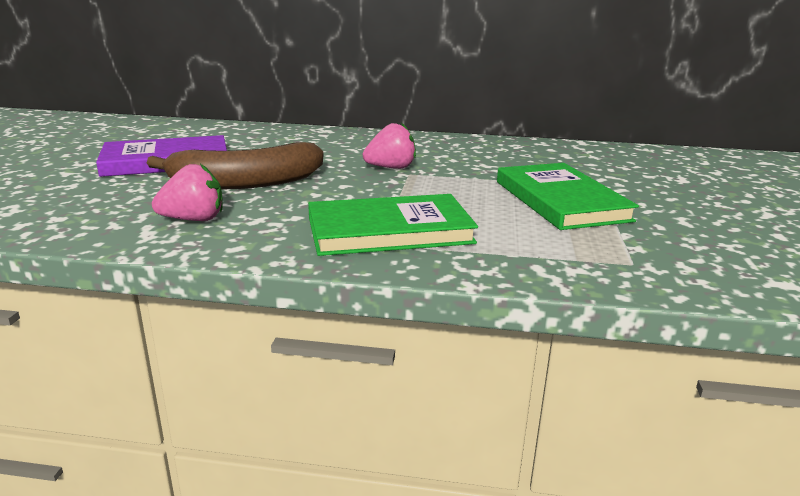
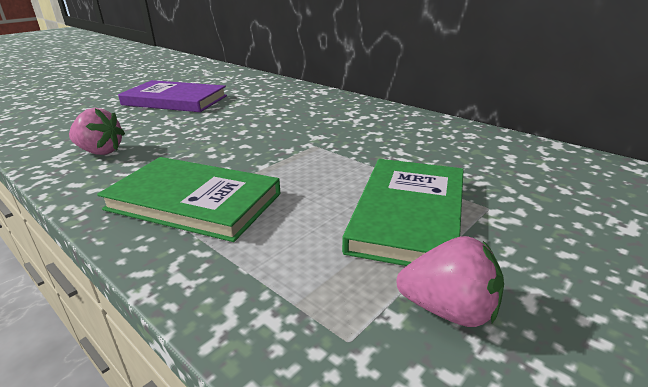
camera: 35 degrees right, 5 degrees up
(245, 183) = (185, 128): brown banana -> none
(391, 168) = (309, 136): pink strawberry -> pink strawberry (449, 310)

